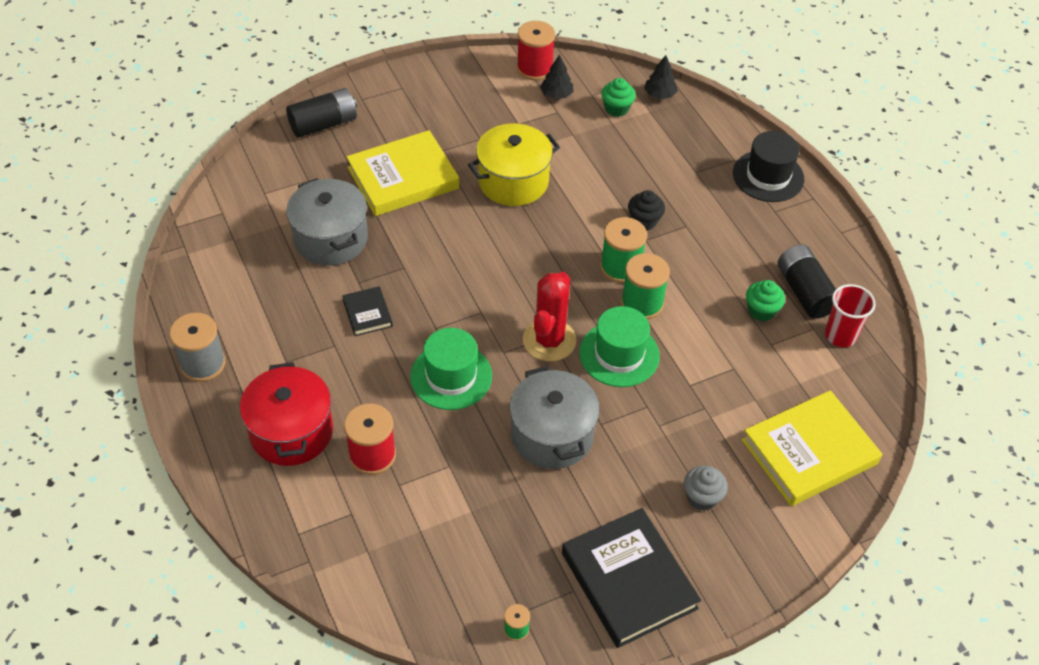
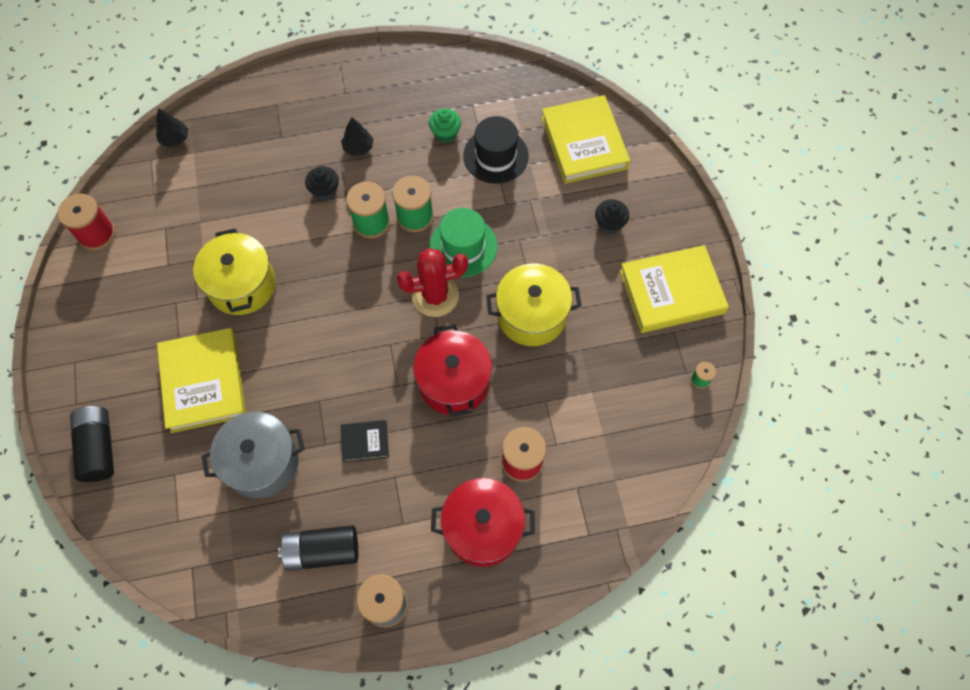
camera: 75 degrees left, 15 degrees up
(451, 376) = (454, 382): green hat -> red pot
(549, 340) = (435, 296): red cactus -> red cactus turned 45 degrees counterclockwise
(552, 435) = (531, 315): grey pot -> yellow pot
(556, 94) = (141, 223): black tree -> black tree (358, 147)
(616, 108) = (180, 178): green cupcake -> none
(629, 580) = (671, 292): black book -> yellow book
(702, 497) = (609, 224): grey cupcake -> black cupcake
(768, 176) = (304, 86): black hat -> black hat (495, 156)
(804, 292) = (435, 99): black battery -> black battery (322, 551)
(840, 335) = (483, 89): red cup -> none

